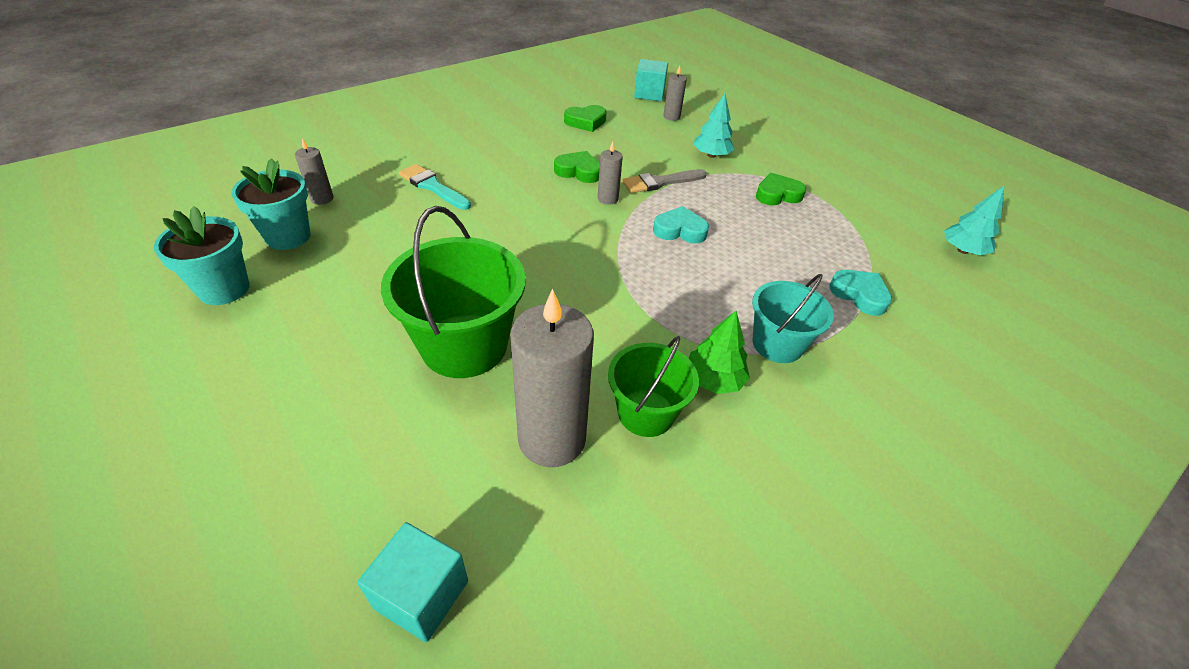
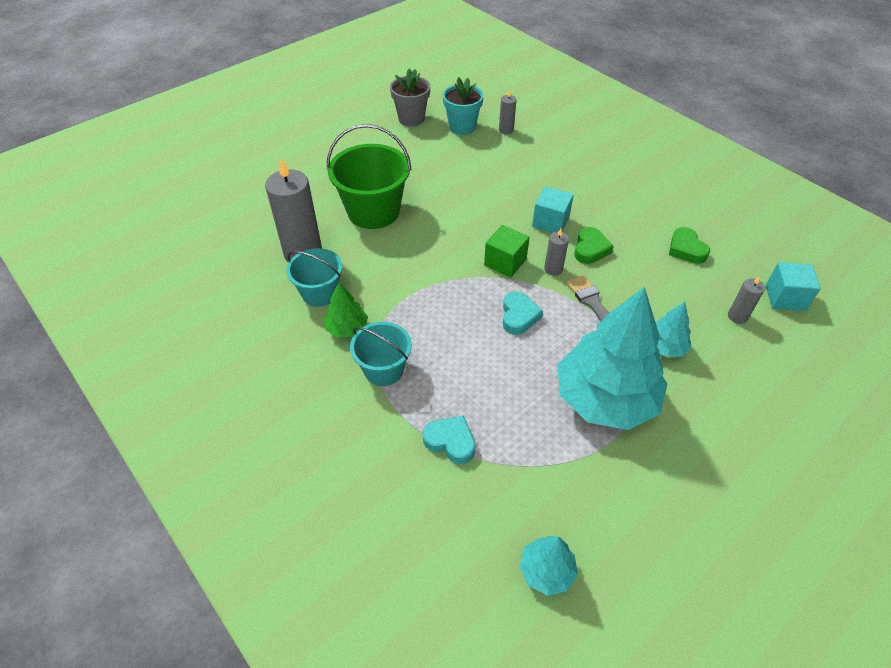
camera: 90 degrees right, 5 degrees up
(224, 289) = (411, 119): turquoise flower pot -> grey flower pot
(421, 594) = (224, 219): turquoise cube -> turquoise cube (550, 222)
(432, 187) = (537, 173): turquoise brush -> none
(594, 230) = (505, 262): none -> green cube
(646, 413) = (320, 293): green bucket -> turquoise bucket
(777, 195) = (605, 399): green heart -> turquoise tree
(859, 295) = (450, 441): turquoise heart -> turquoise heart turned 105 degrees counterclockwise

